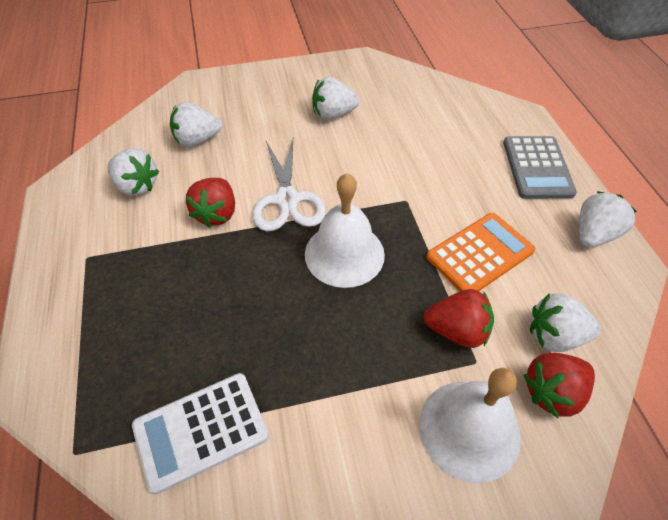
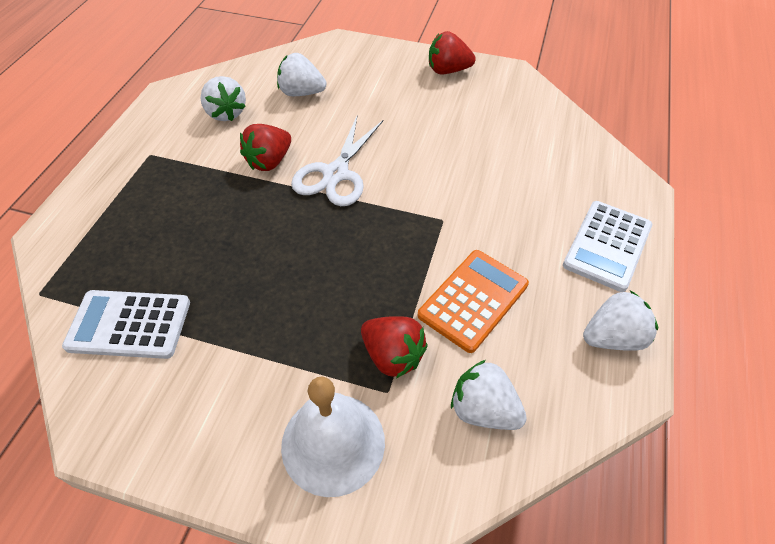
camera: 30 degrees right, 0 degrees up
(333, 114) = (438, 114): white strawberry -> none
(344, 254) = (347, 242): white bell -> none
(480, 254) = (473, 300): orange calculator -> orange calculator turned 45 degrees counterclockwise
(537, 168) = (607, 245): grey calculator -> white calculator
(552, 392) = (436, 456): red strawberry -> red strawberry (448, 70)

